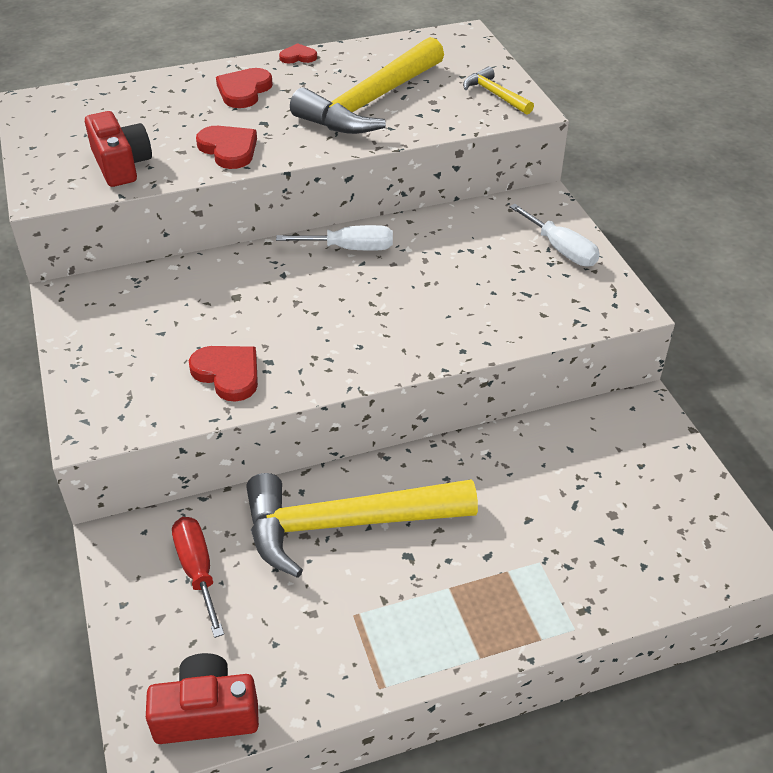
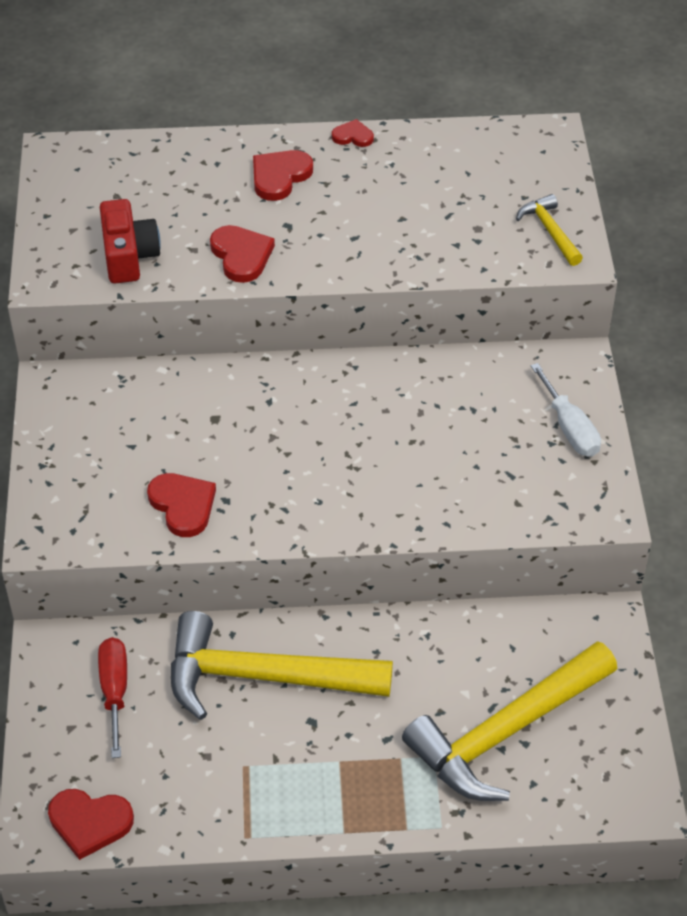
camera: 15 degrees right, 5 degrees up
(206, 713) = (90, 823): red camera -> red heart
(350, 248) = (347, 382): white screwdriver -> none
(370, 103) = (409, 218): yellow hammer -> yellow hammer (506, 732)

